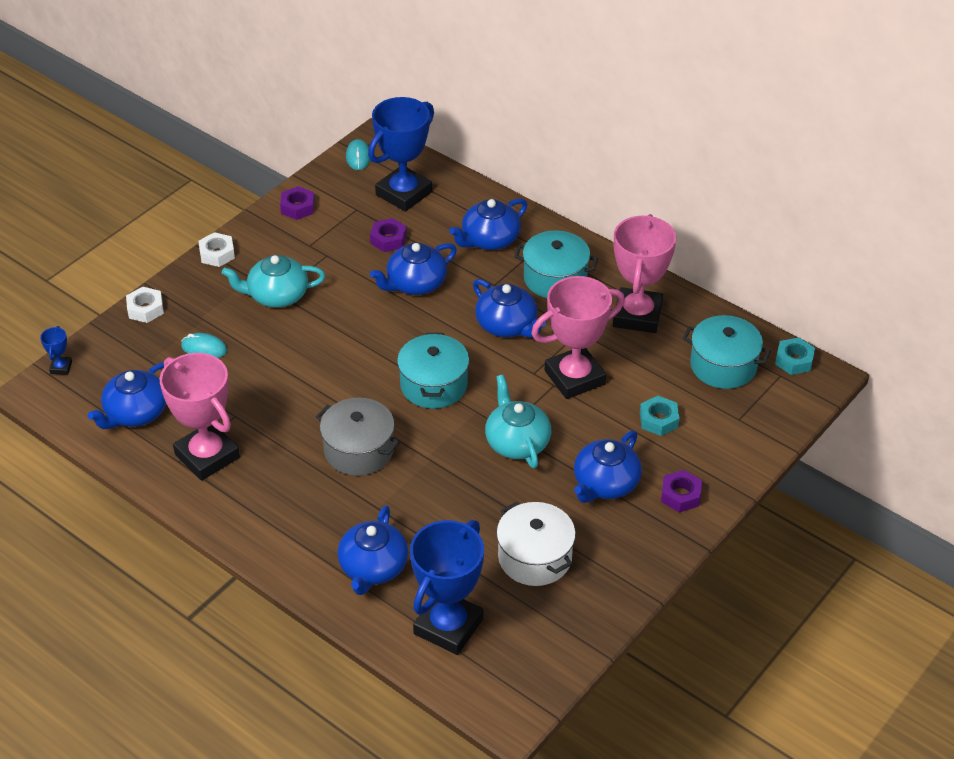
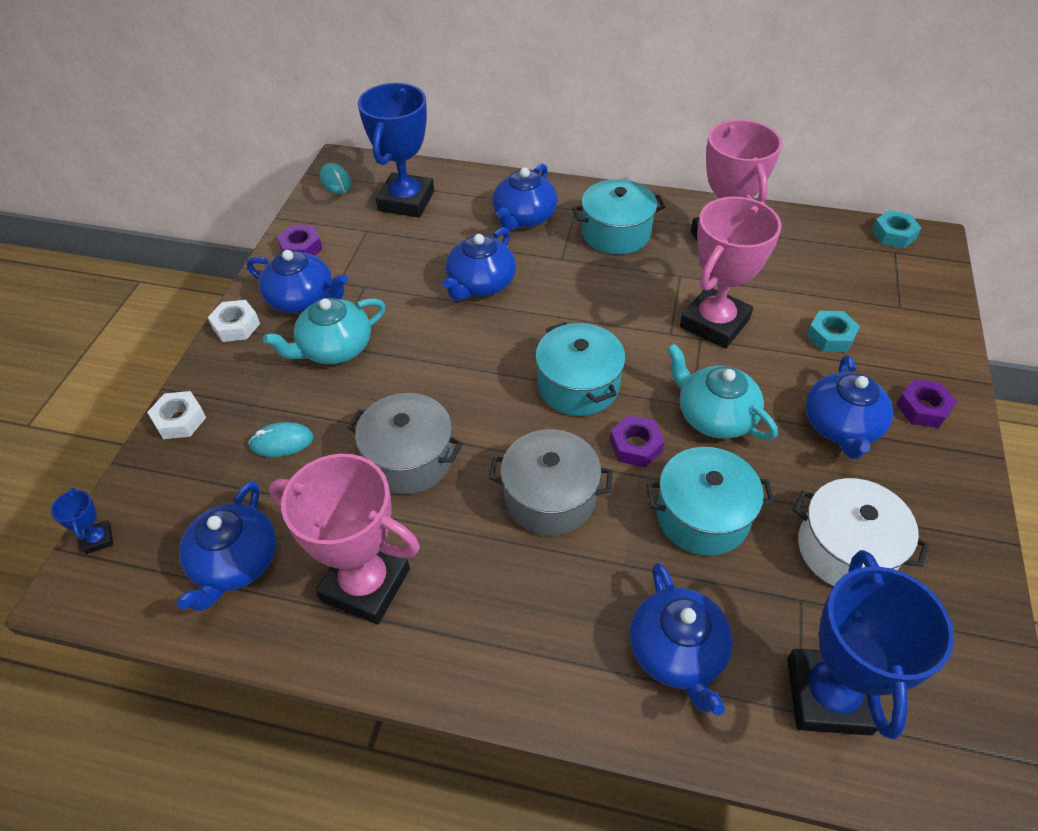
camera: 25 degrees left, 5 degrees up
(281, 391) = (409, 459): none -> grey pot
(388, 239) = (421, 249): purple nut -> purple nut (635, 446)
(507, 325) = (606, 294): blue teapot -> blue teapot (302, 299)
(723, 366) = (839, 261): turquoise pot -> turquoise pot (702, 516)

